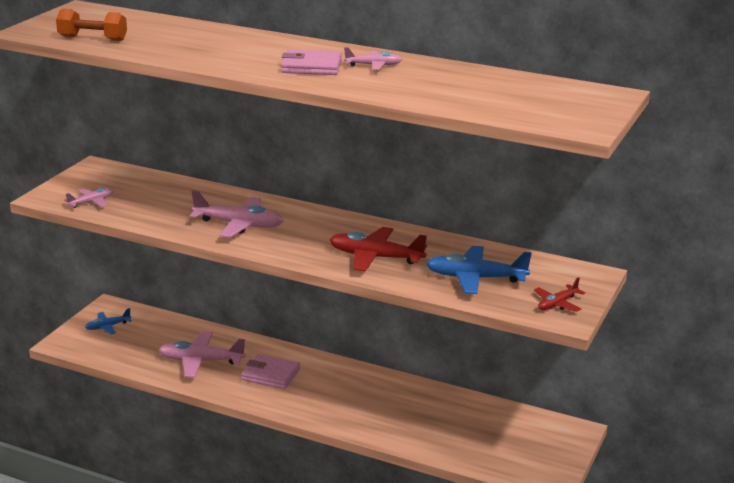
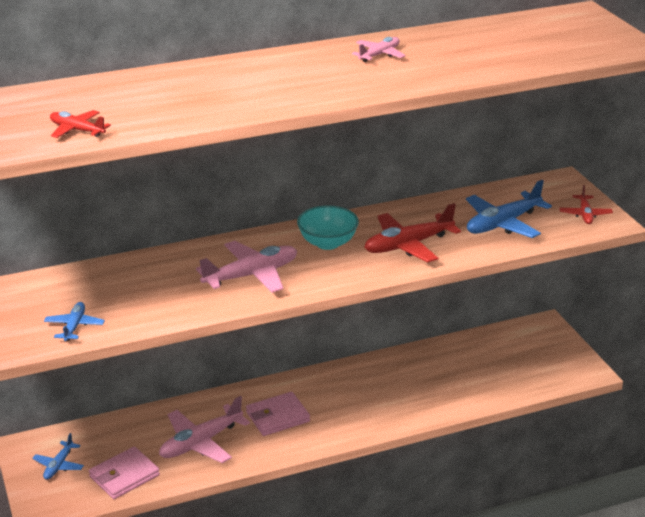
camera: 45 degrees left, 5 degrees up
(91, 202) = (74, 326): pink plane -> blue plane
(93, 39) = (77, 130): orange dumbbell -> red plane
(311, 67) = (338, 76): pink wallet -> pink wallet (124, 476)
(325, 230) = (327, 243): none -> turquoise bowl

